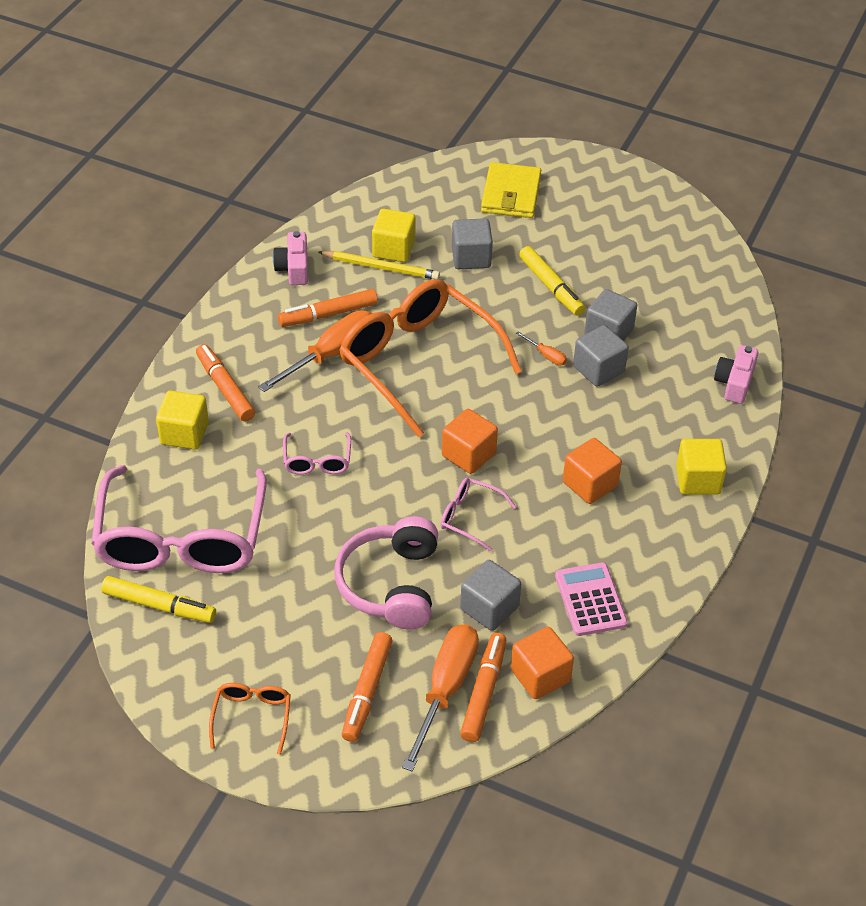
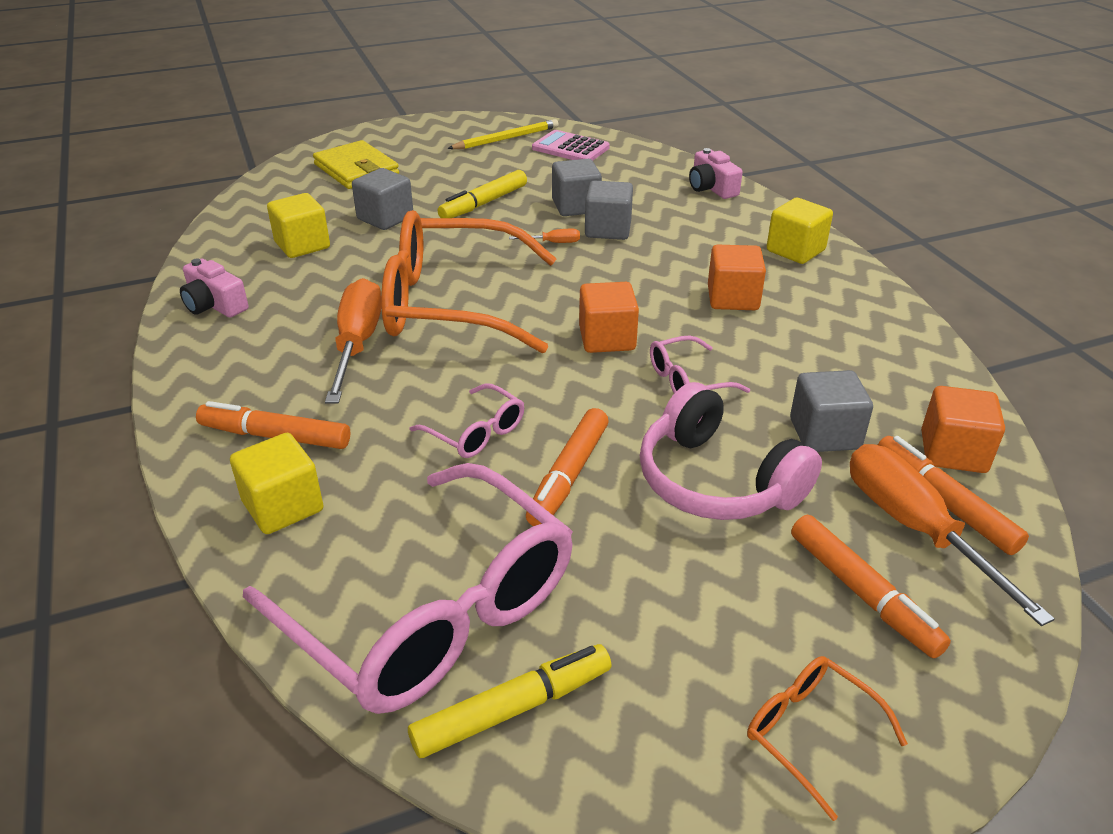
camera: 45 degrees left, 10 degrees down
(328, 314) = (306, 318): orange marker -> orange marker (568, 475)
(381, 267) = (309, 262): yellow pencil -> yellow pencil (506, 139)
(551, 287) = (484, 203): yellow marker -> yellow marker turned 120 degrees clockwise
(590, 600) = (878, 370): pink calculator -> pink calculator (570, 148)

